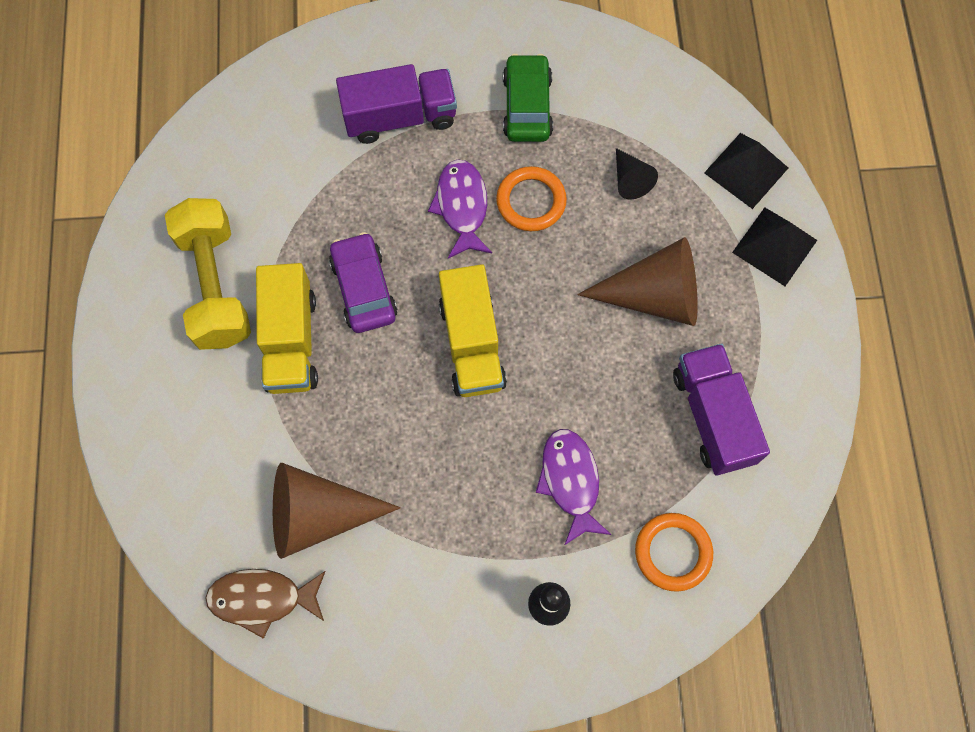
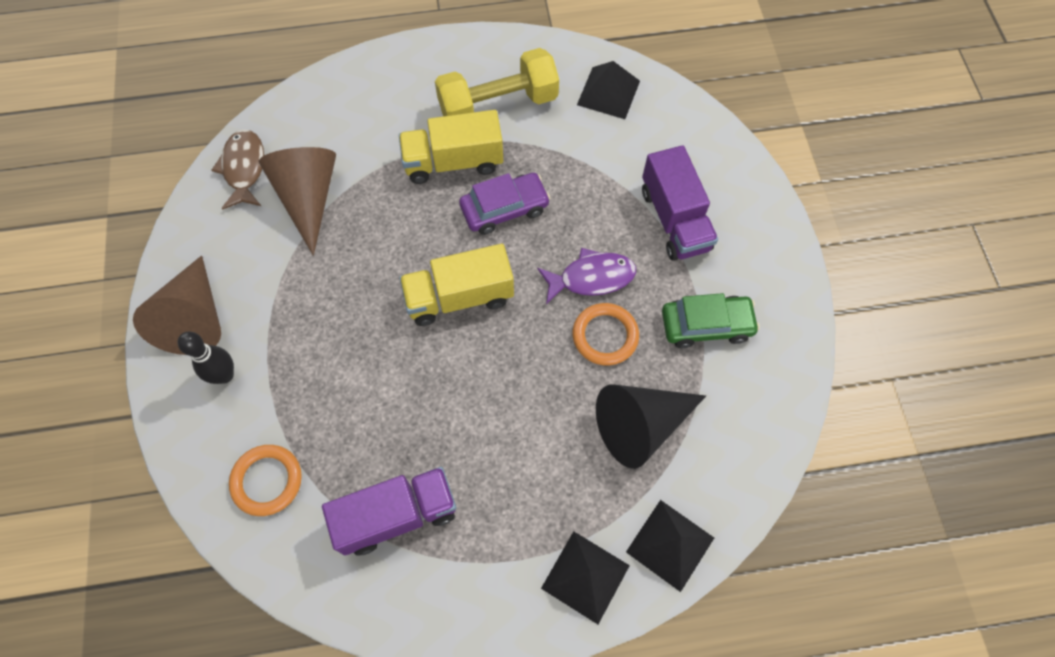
camera: 85 degrees right, 5 degrees down
(219, 162) = (608, 92): none -> black pyramid
(570, 481) = (334, 387): purple fish -> none
(630, 179) = (641, 425): black cone -> black cone, size x1.95
(654, 296) = (518, 454): brown cone -> brown cone (195, 317)

